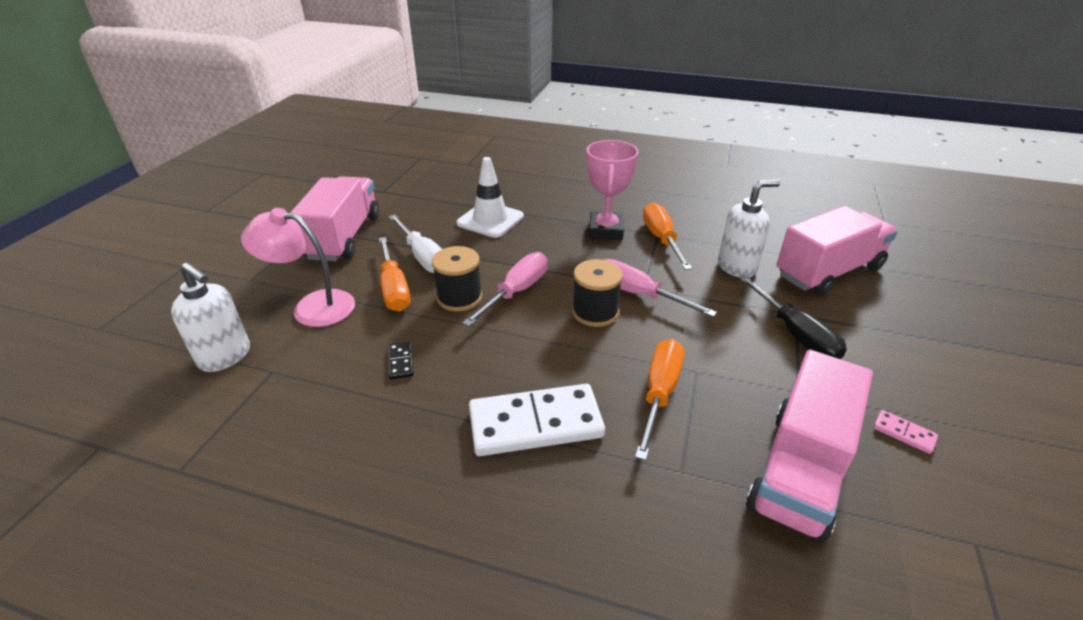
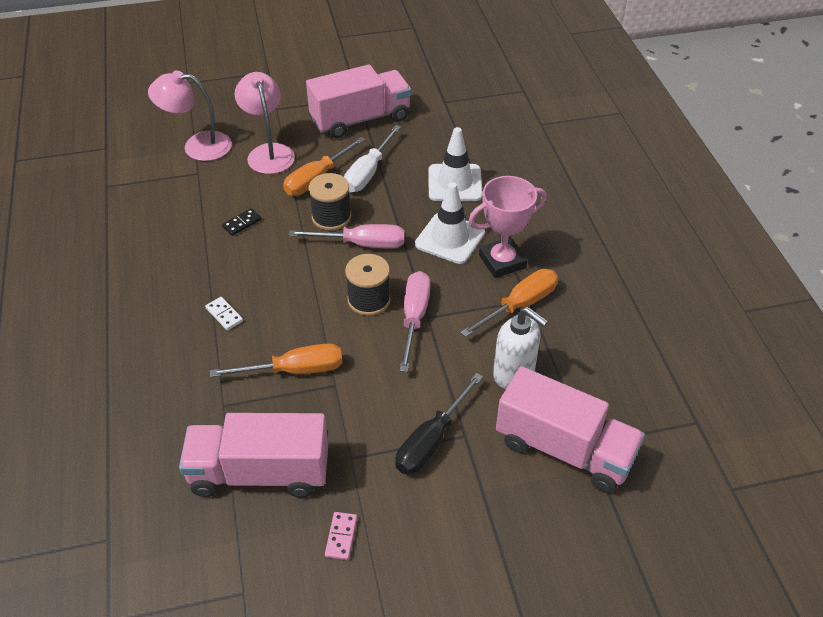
camera: 60 degrees right, 10 degrees up
(225, 356) = (197, 146): white soap dispenser -> pink lamp
(535, 424) = (224, 315): white domino -> white domino, size x0.41
(555, 244) = (450, 238): none -> white traffic cone

